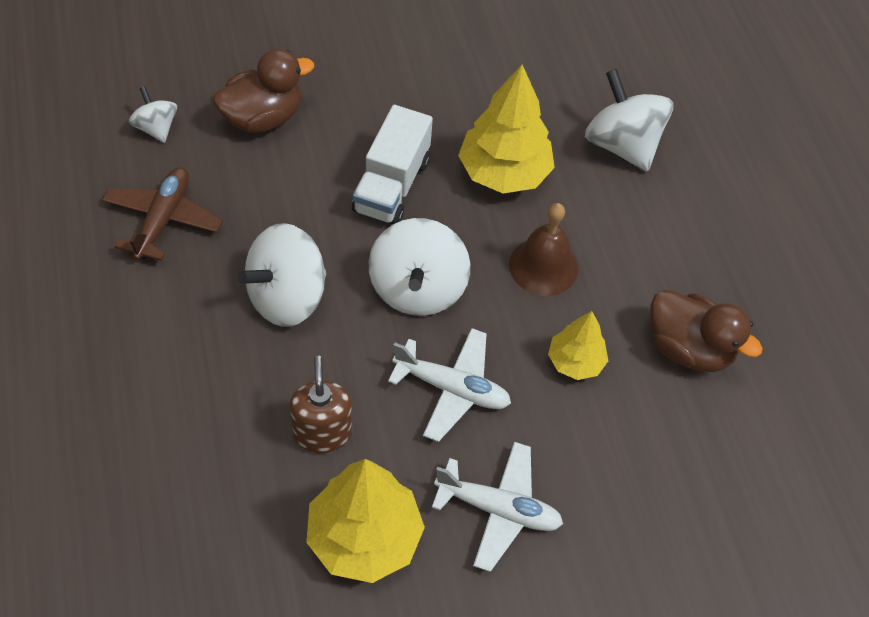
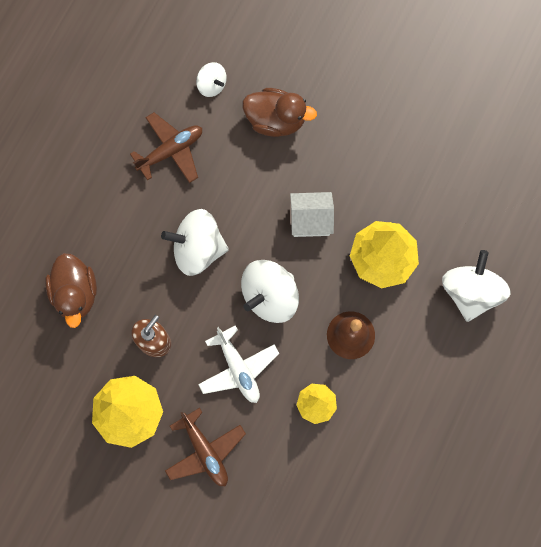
camera: 45 degrees right, 20 degrees up
(156, 128) = (212, 85): white spinning top -> white spinning top turned 120 degrees clockwise
(391, 186) = (310, 220): white truck -> white house
(498, 509) = (205, 451): white plane -> brown plane
(688, 348) = (385, 445): brown duck -> brown duck (75, 293)

